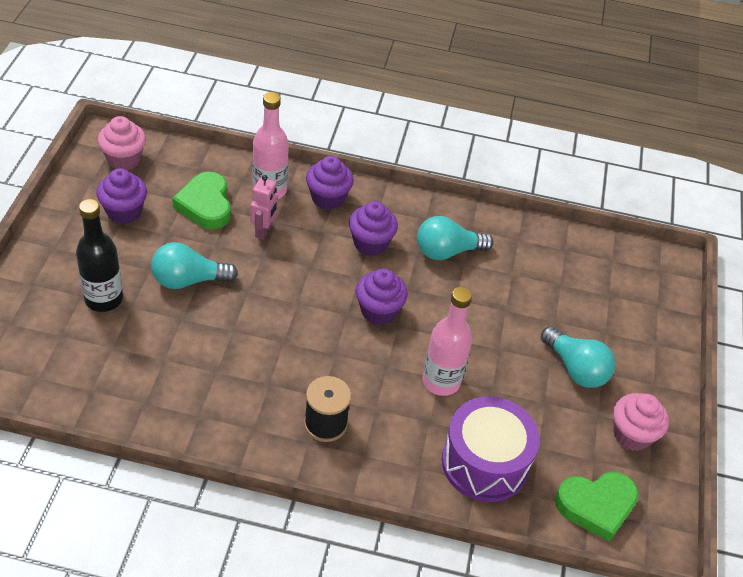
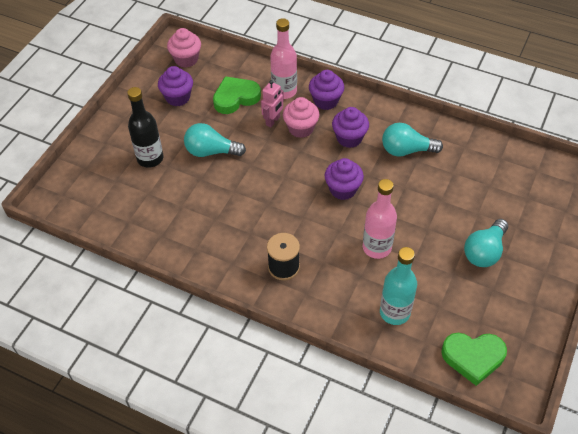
camera: 20 degrees right, 5 degrees up
(205, 205) = (235, 98): green heart -> green heart turned 60 degrees clockwise
(485, 463) = (394, 312): purple drum -> turquoise bottle
(575, 369) = (484, 251): turquoise light bulb -> turquoise light bulb turned 60 degrees clockwise
(632, 435) = (516, 308): pink cupcake -> pink cupcake (301, 128)

